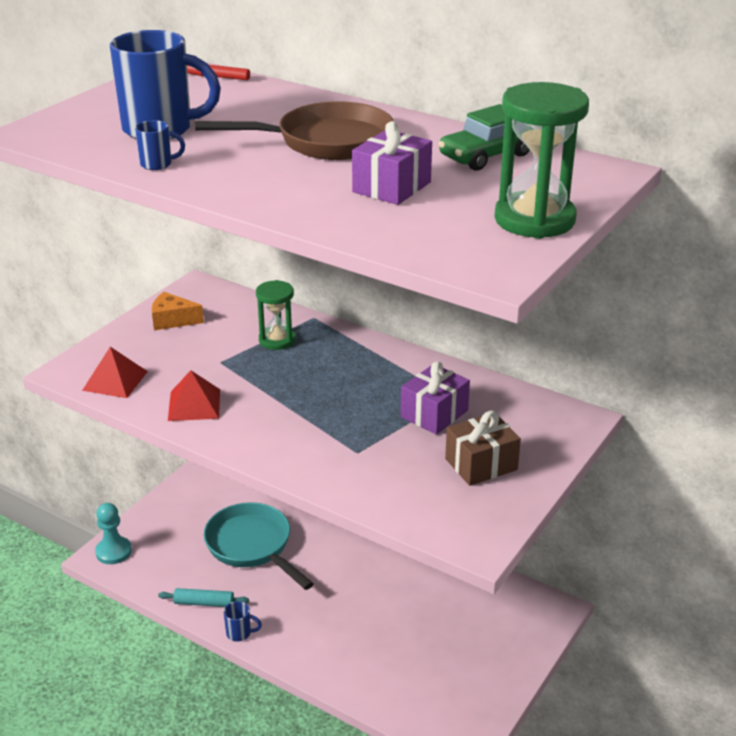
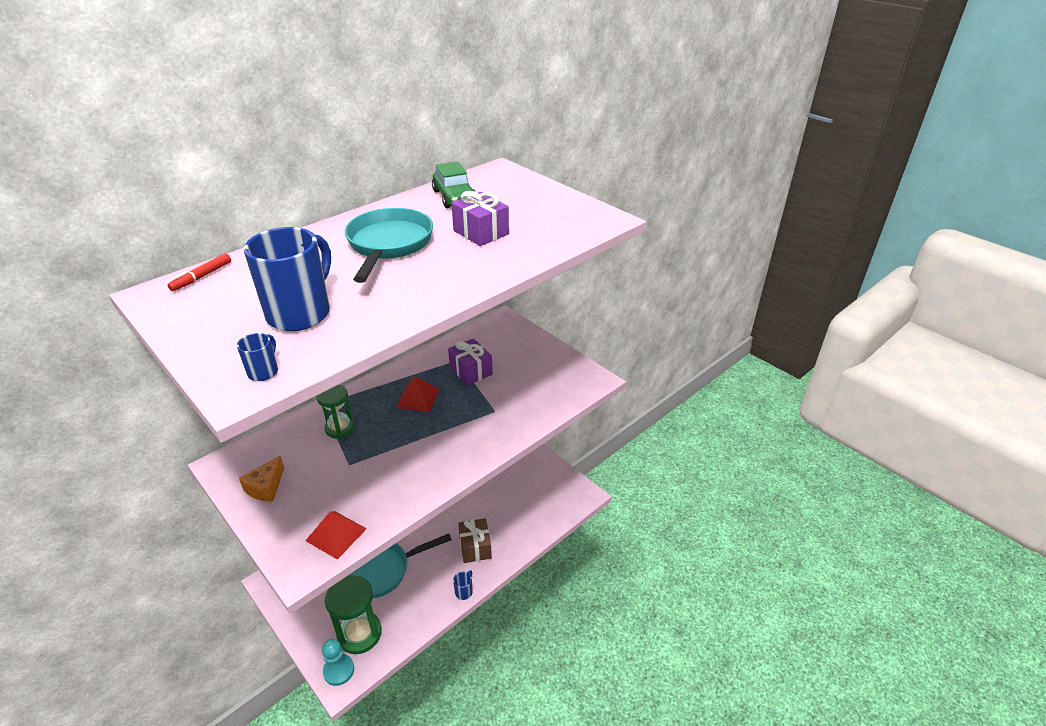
camera: 75 degrees left, 5 degrees up
(157, 164) = (375, 320): blue mug -> blue mug (264, 372)
(194, 405) = (399, 486): red pyramid -> red pyramid (418, 398)
(204, 603) = (426, 610): turquoise rolling pin -> none
(326, 142) = (388, 245): brown pan -> turquoise pan
(481, 464) = (528, 363): brown gift -> brown gift (475, 547)
(534, 220) = (550, 199): green hourglass -> green hourglass (359, 633)

